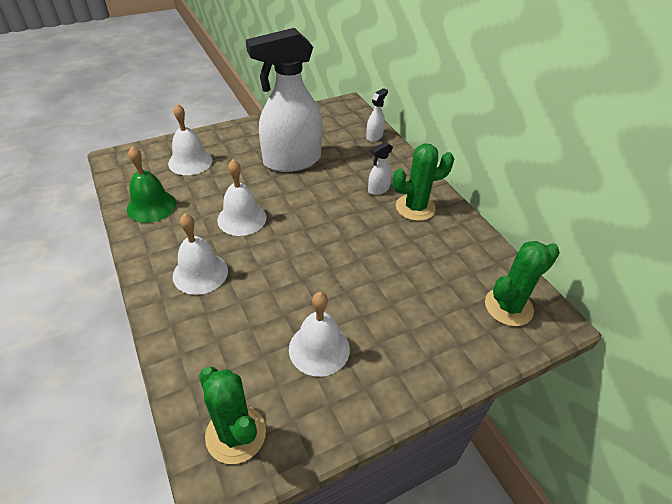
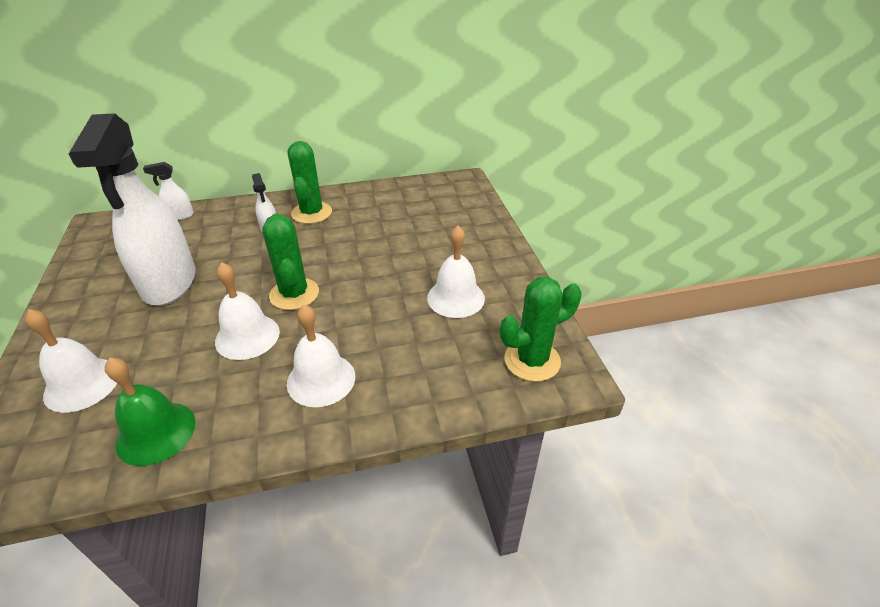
camera: 75 degrees left, 5 degrees down
(374, 136) = (180, 216): white spray bottle -> white spray bottle turned 60 degrees counterclockwise
(508, 307) = (445, 194): green cactus -> green cactus (294, 294)

